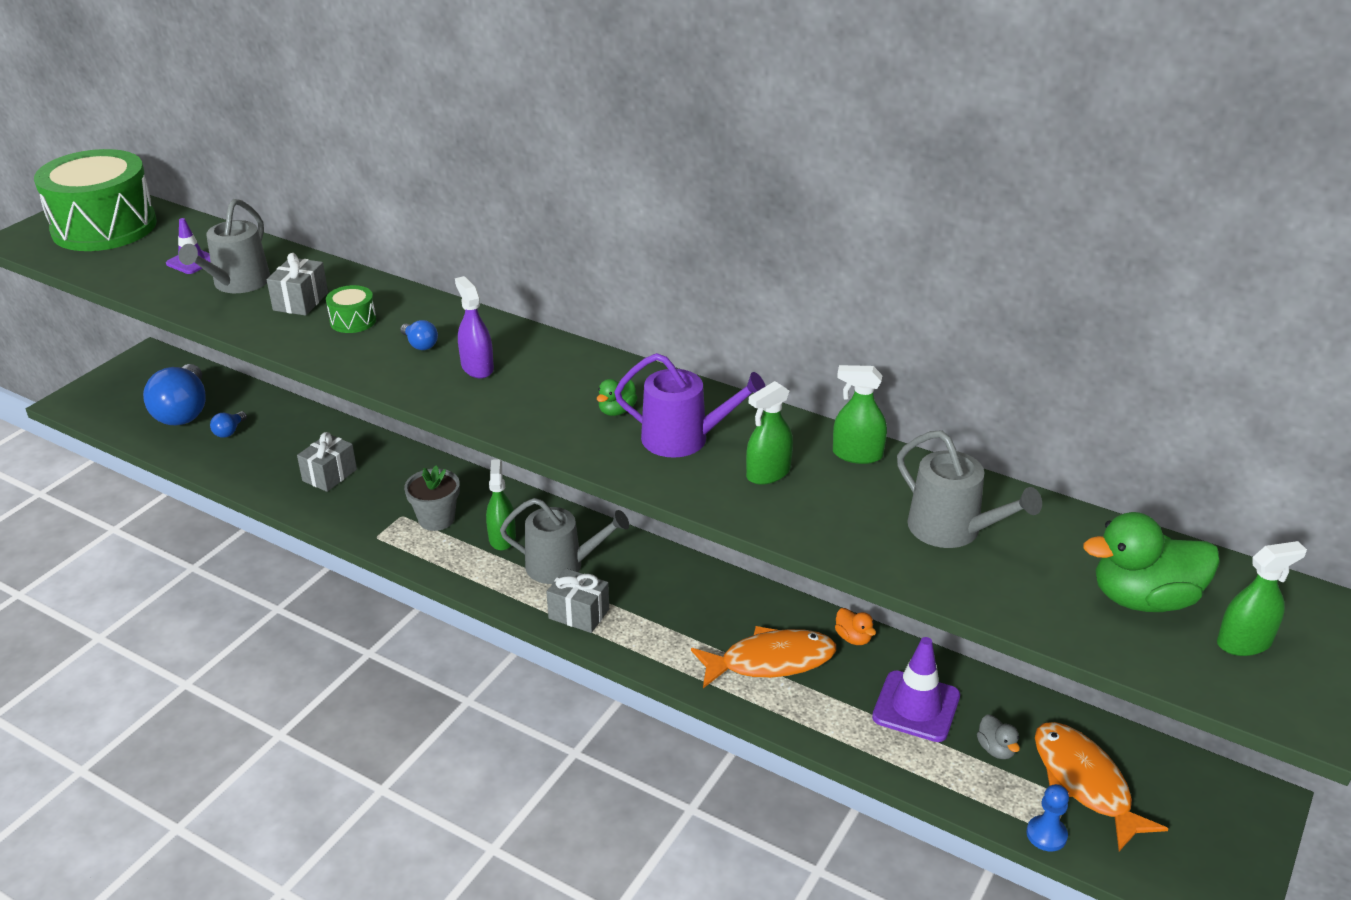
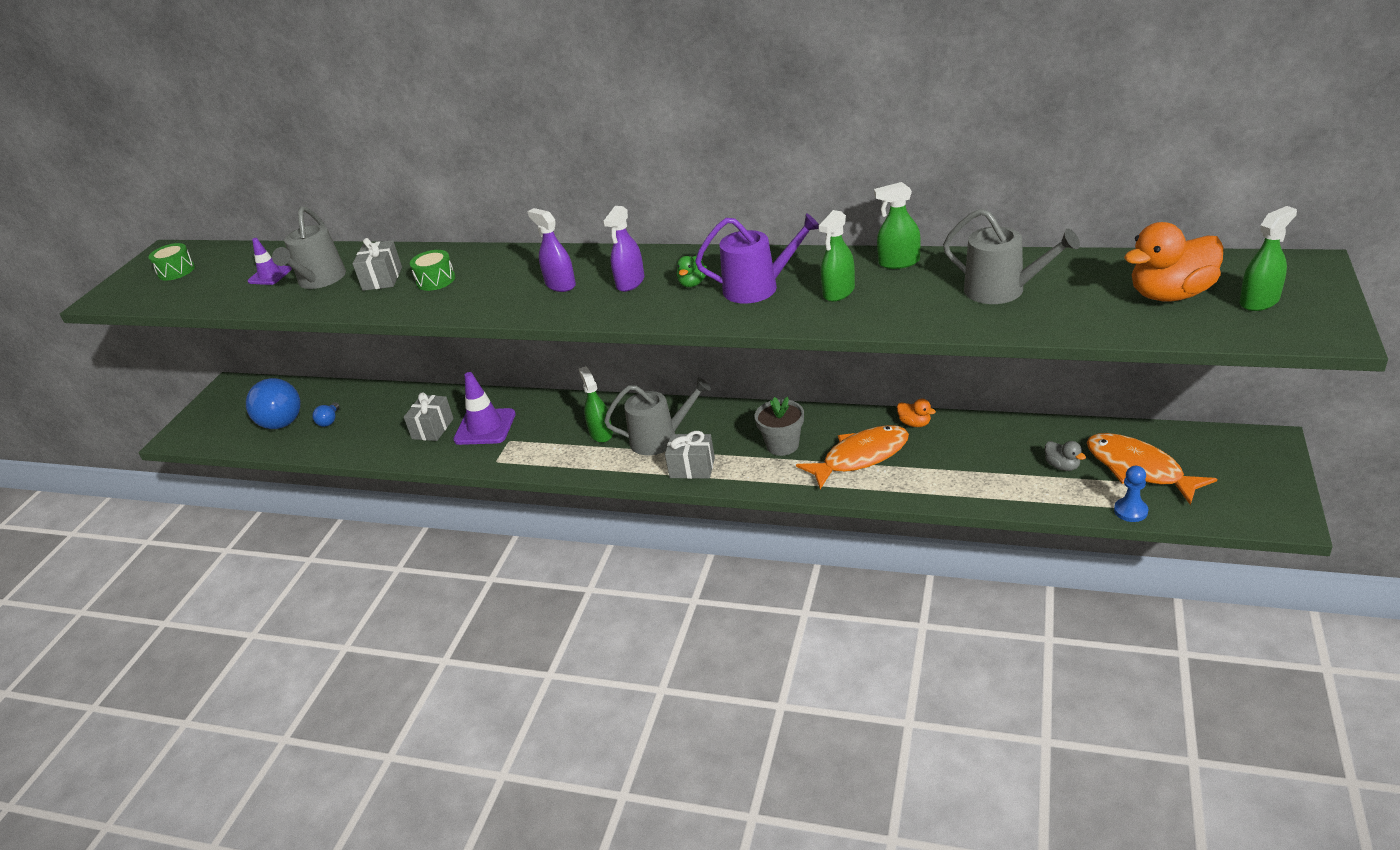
camera: 10 degrees left, 0 degrees up
(104, 227) = (176, 271): green drum -> green drum, size x0.41
(420, 344) = (503, 282): blue light bulb -> none
(436, 519) = (539, 435): grey flower pot -> grey flower pot (782, 445)
(551, 388) = (630, 282): none -> purple spray bottle
(916, 706) = (987, 455): purple traffic cone -> purple traffic cone (485, 427)
(1143, 599) = (1170, 295): green duck -> orange duck

